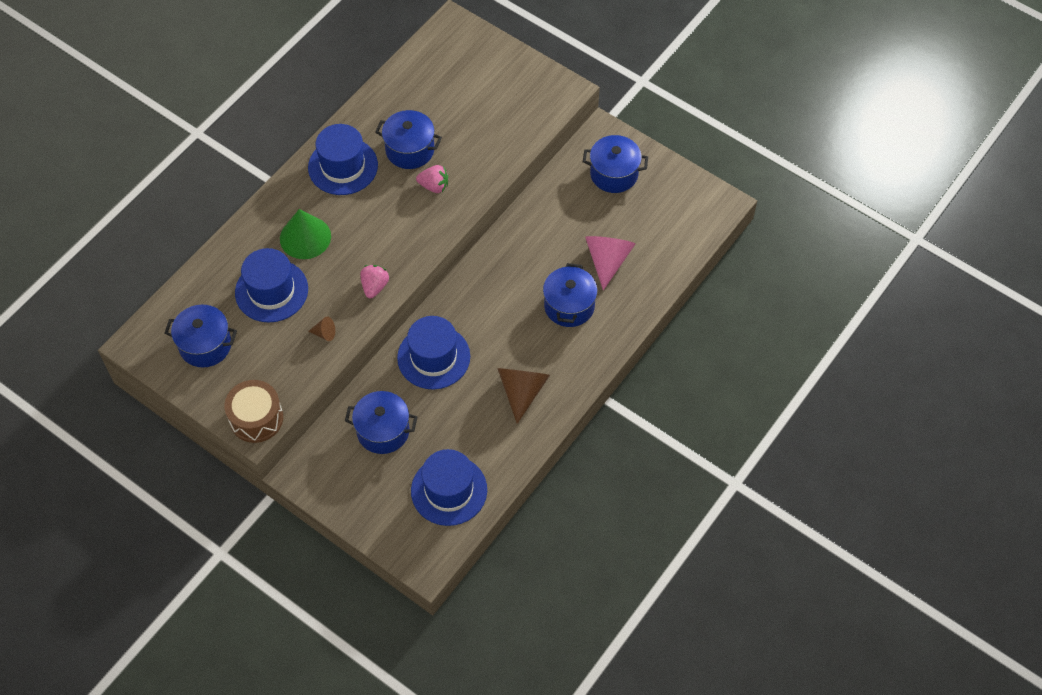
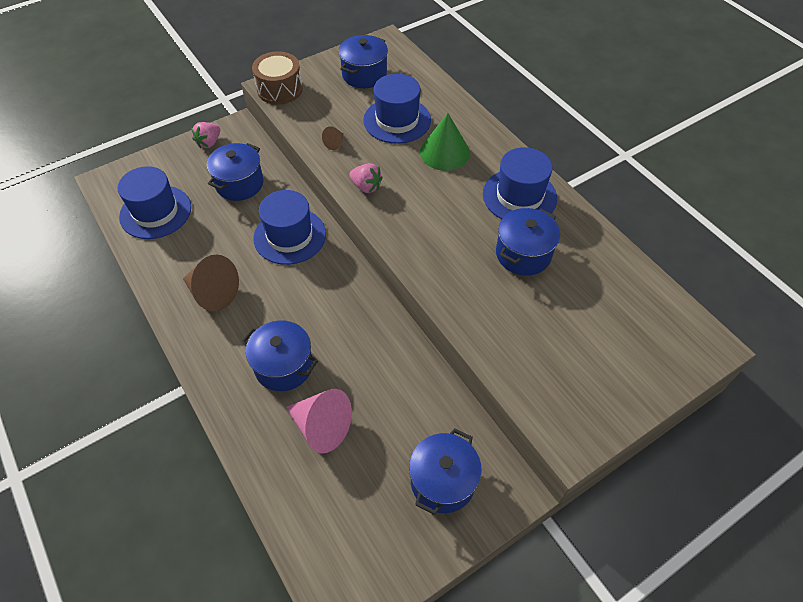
camera: 110 degrees right, 5 degrees down
(434, 186) = (467, 262): pink strawberry -> pink strawberry (209, 143)

